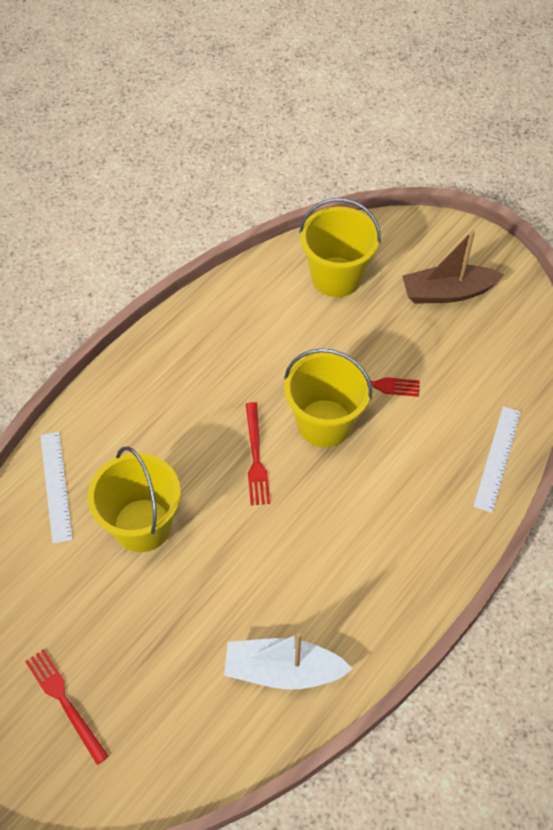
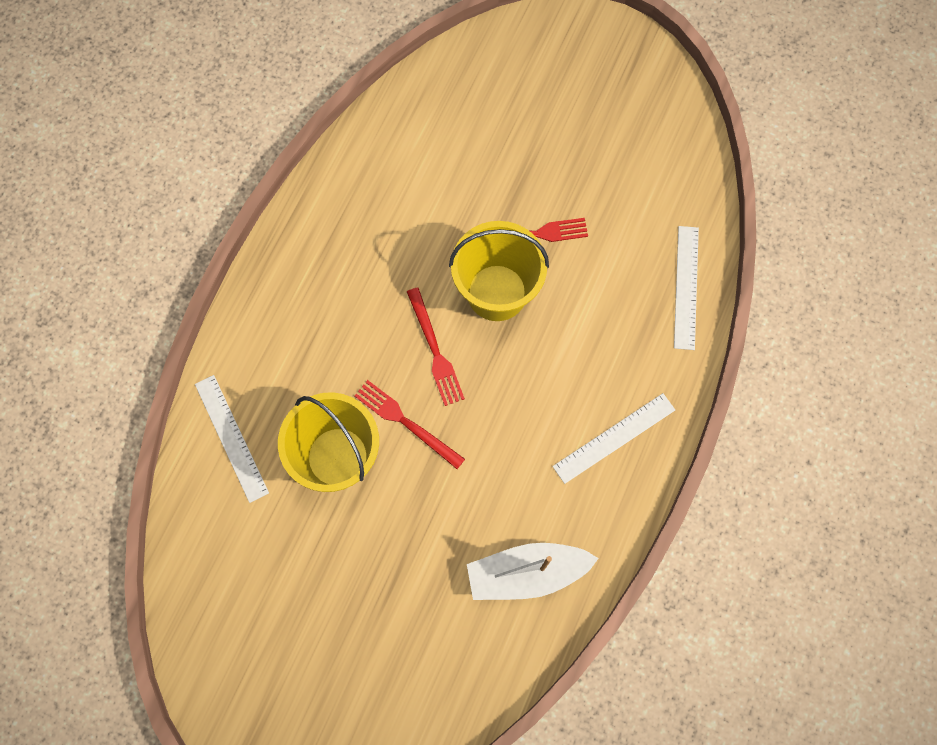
camera: 15 degrees left, 15 degrees up
(65, 702) = (318, 666): red fork -> red fork (406, 422)
(336, 277) = (463, 112): yellow bucket -> none
(397, 570) = (614, 438): none -> white ruler
(447, 292) = (588, 103): brown boat -> none

